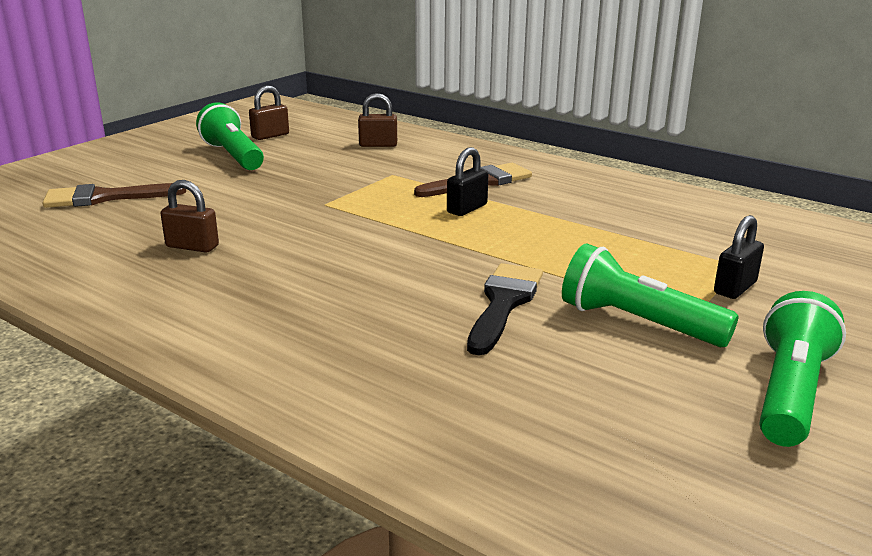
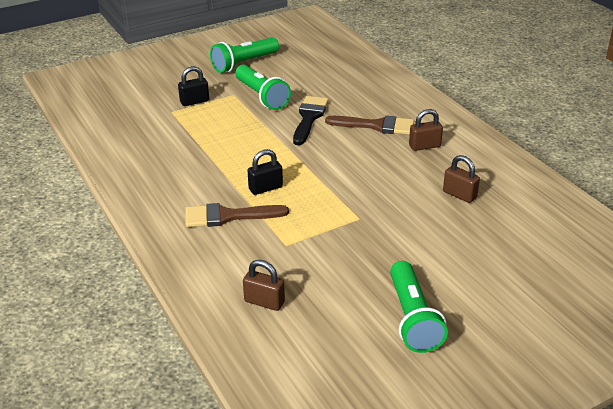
camera: 155 degrees left, 10 degrees up
(104, 197) = (528, 271): brown brush -> brown brush (376, 126)
(270, 136) = (363, 357): brown padlock -> brown padlock (424, 146)
(504, 303) = (309, 118): black brush -> black brush turned 150 degrees clockwise

